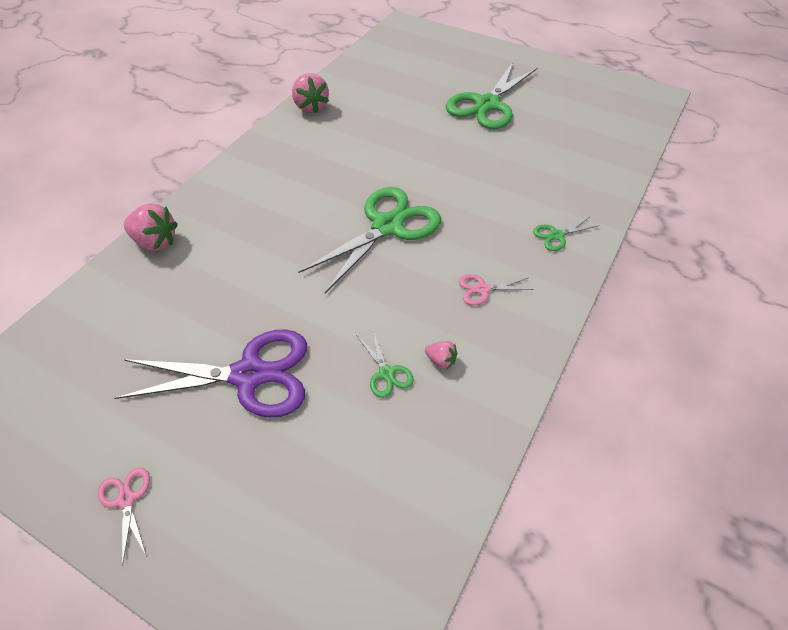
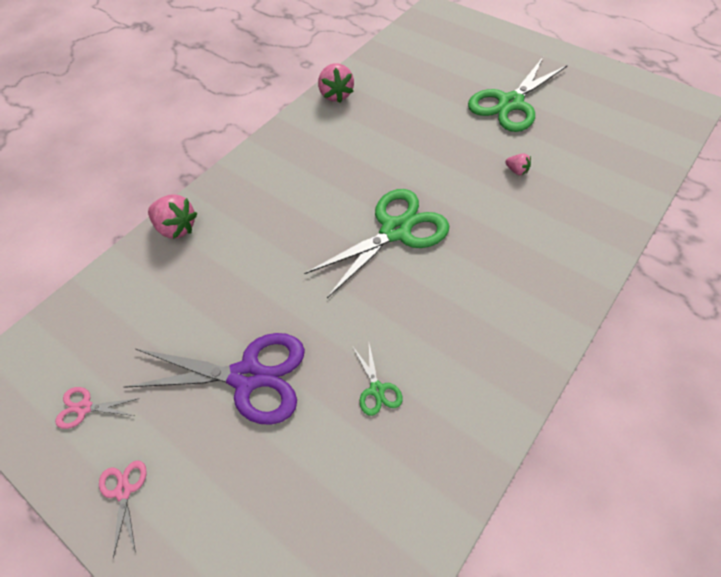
camera: 10 degrees right, 5 degrees up
(441, 360) = (431, 382): pink strawberry -> pink strawberry (516, 171)
(482, 289) = (482, 308): pink scissors -> pink scissors (84, 408)
(557, 235) = (565, 255): green scissors -> none

